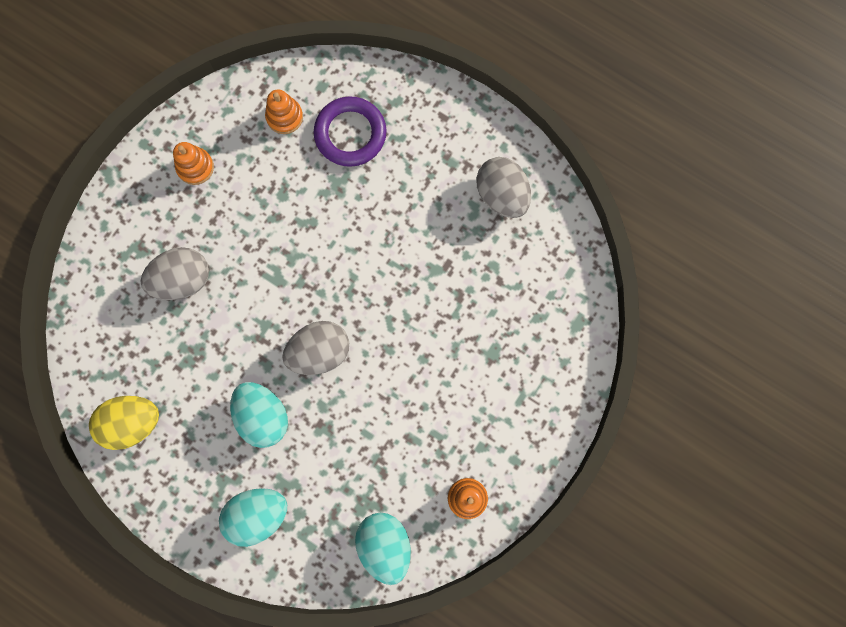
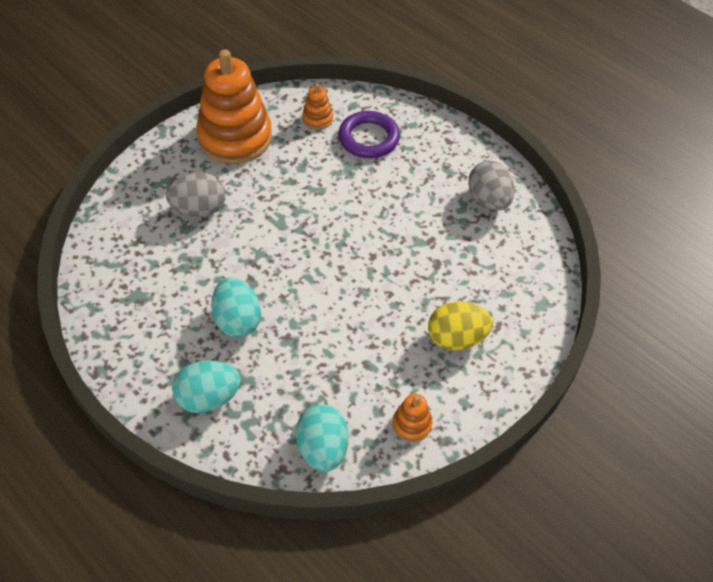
camera: 10 degrees right, 25 degrees down
(132, 423) = (119, 303): yellow egg -> yellow egg (456, 338)
(195, 167) = (235, 137): orange stacking toy -> orange stacking toy, size x2.35
(319, 352) = (302, 282): grey egg -> none

